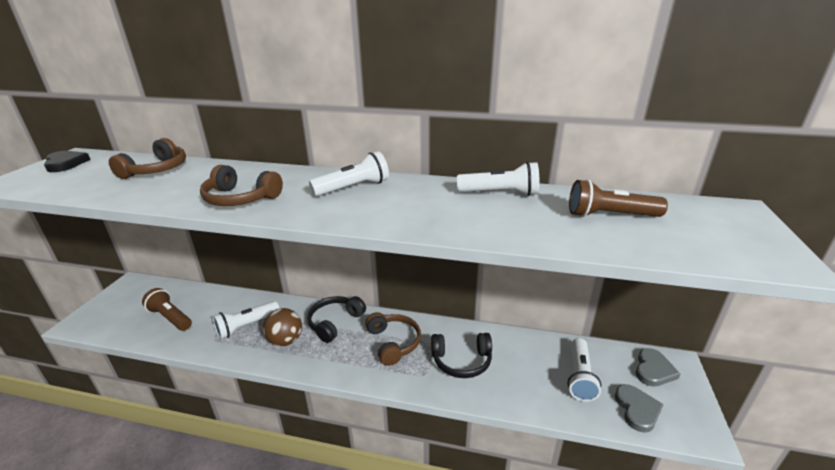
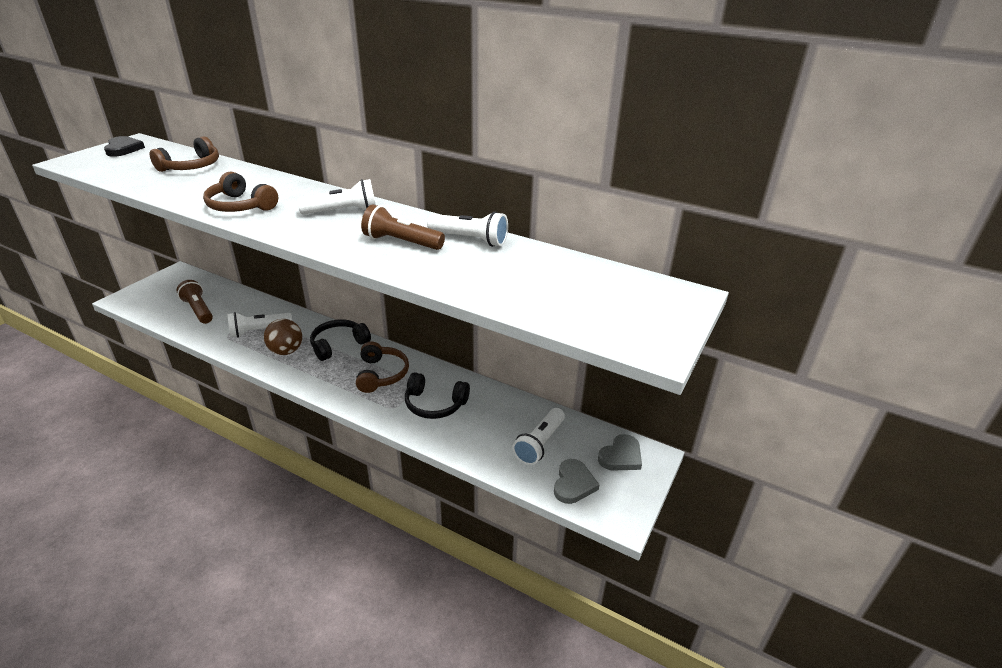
camera: 15 degrees right, 5 degrees up
(609, 215) = (548, 278): brown flashlight -> brown flashlight (401, 242)

